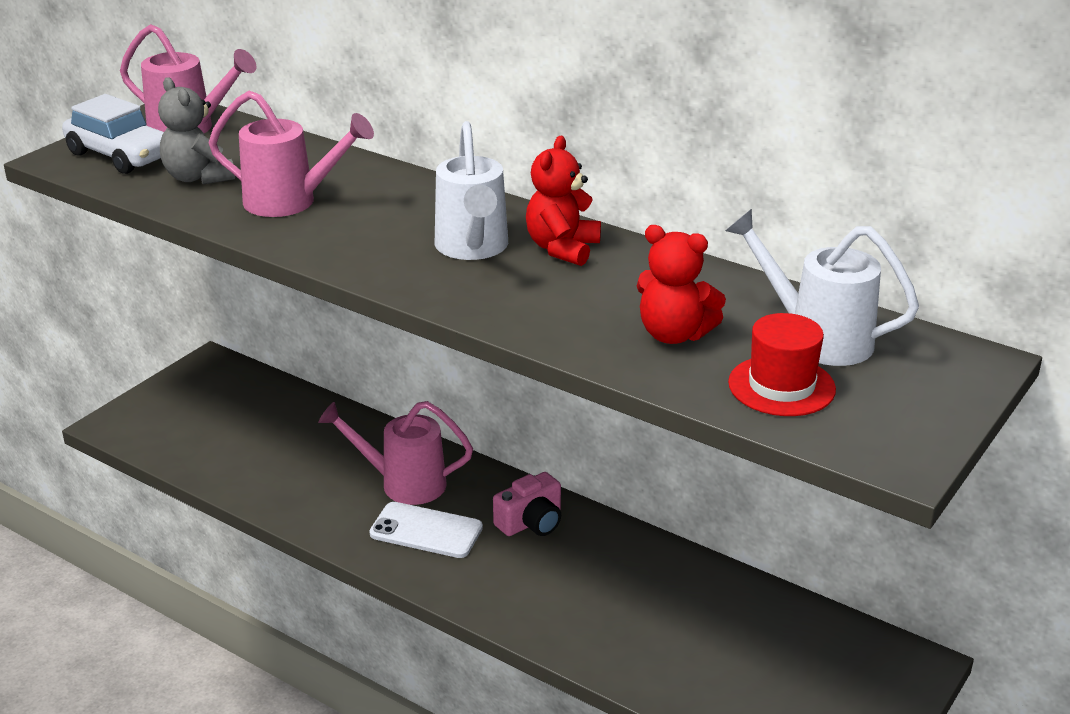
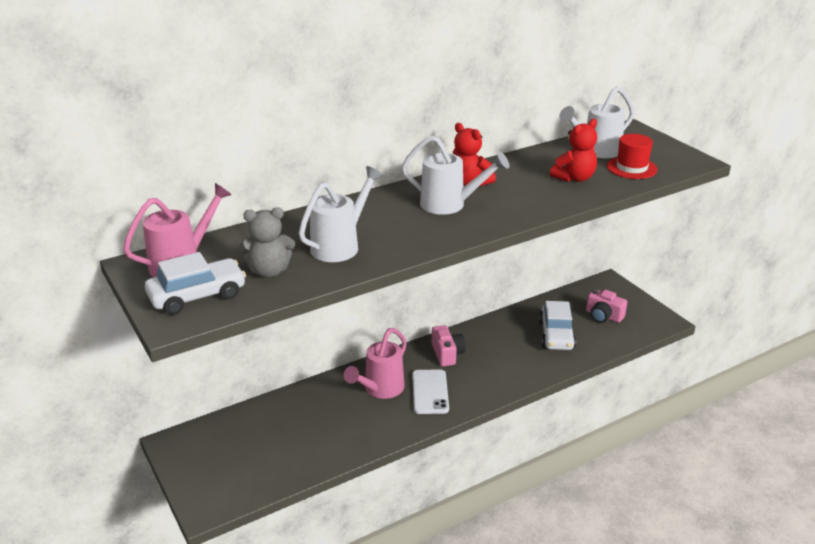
camera: 65 degrees left, 0 degrees up
(290, 202) = (340, 246): pink watering can -> white watering can
(426, 531) = (430, 392): white phone -> white phone turned 45 degrees counterclockwise
(674, 630) = (556, 335): none -> white car
(788, 680) = (603, 316): none -> pink camera

